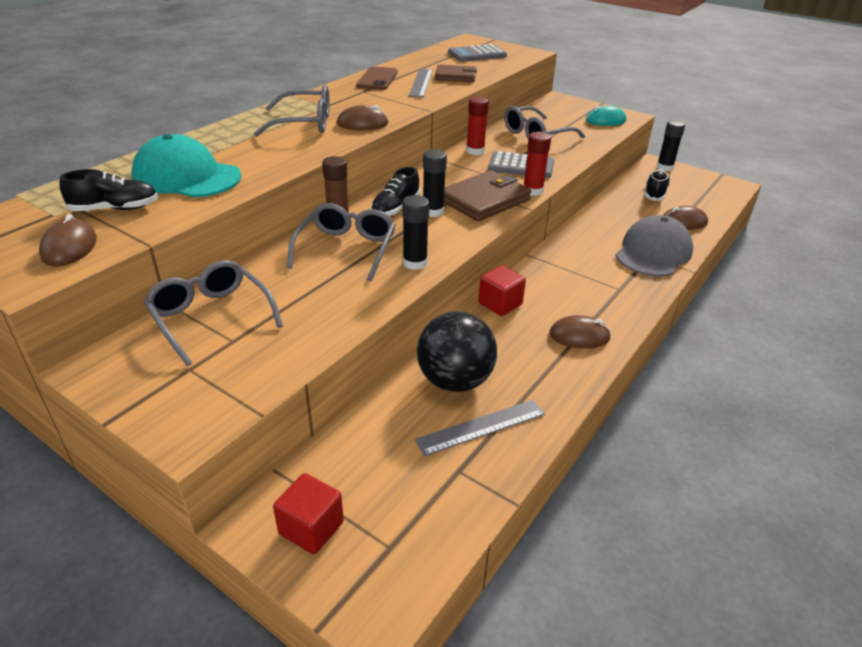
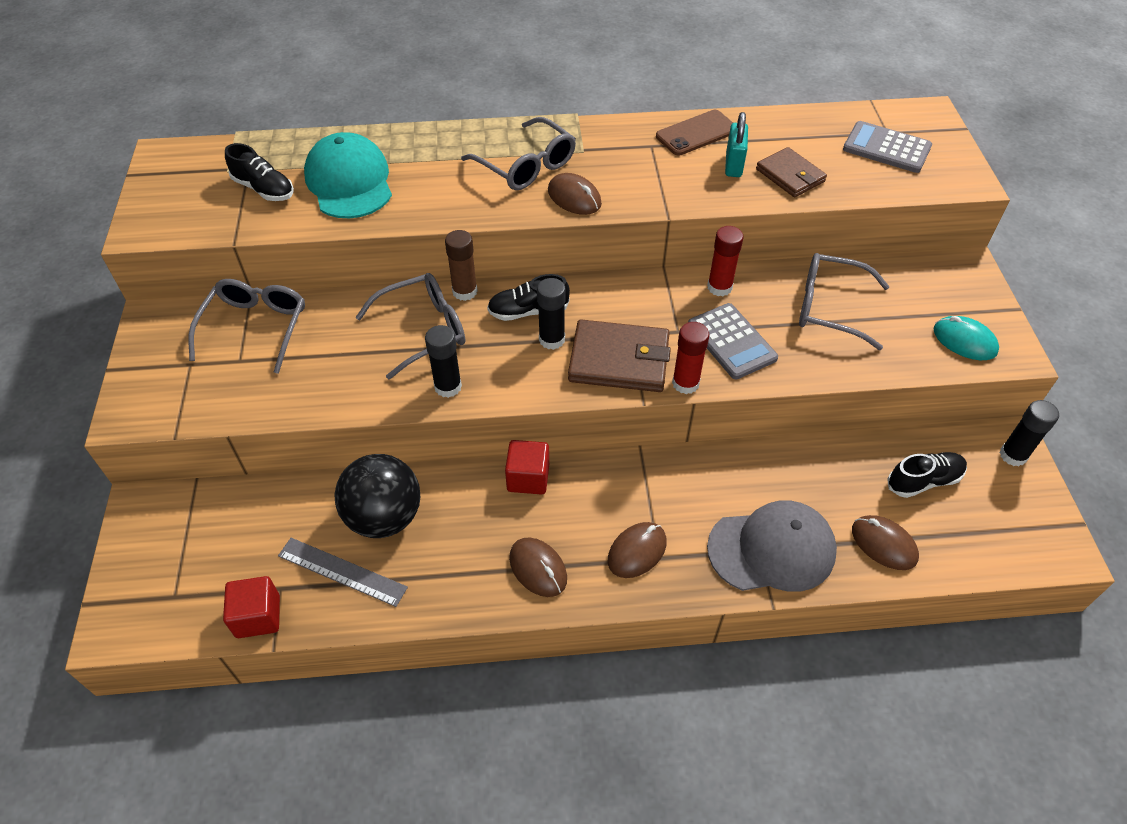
camera: 50 degrees right, 15 degrees up
(69, 247) = (194, 213): brown mouse -> brown mouse (637, 551)
(311, 528) = (159, 539): red cube -> red cube (258, 616)
(421, 82) = (733, 165): grey ruler -> turquoise padlock

